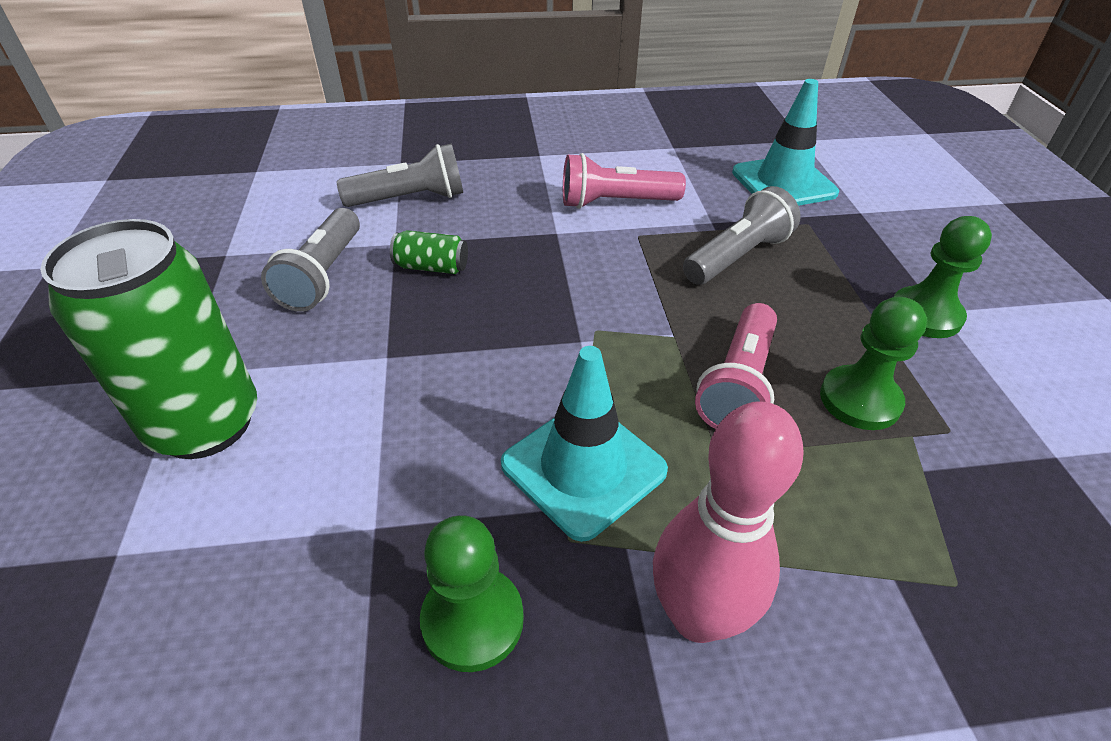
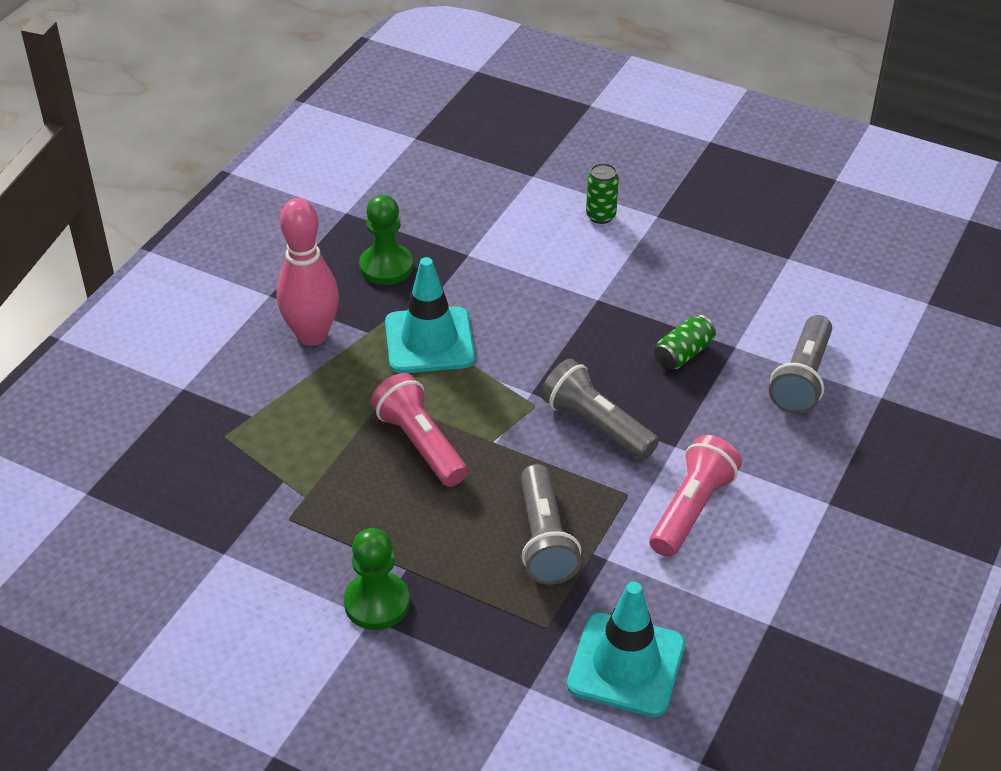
camera: 125 degrees right, 0 degrees up
(205, 424) = (601, 216): green can -> green can, size x0.42
(323, 275) = (718, 297): grey flashlight -> grey flashlight (596, 425)
(860, 400) = (351, 494): green pawn -> none

